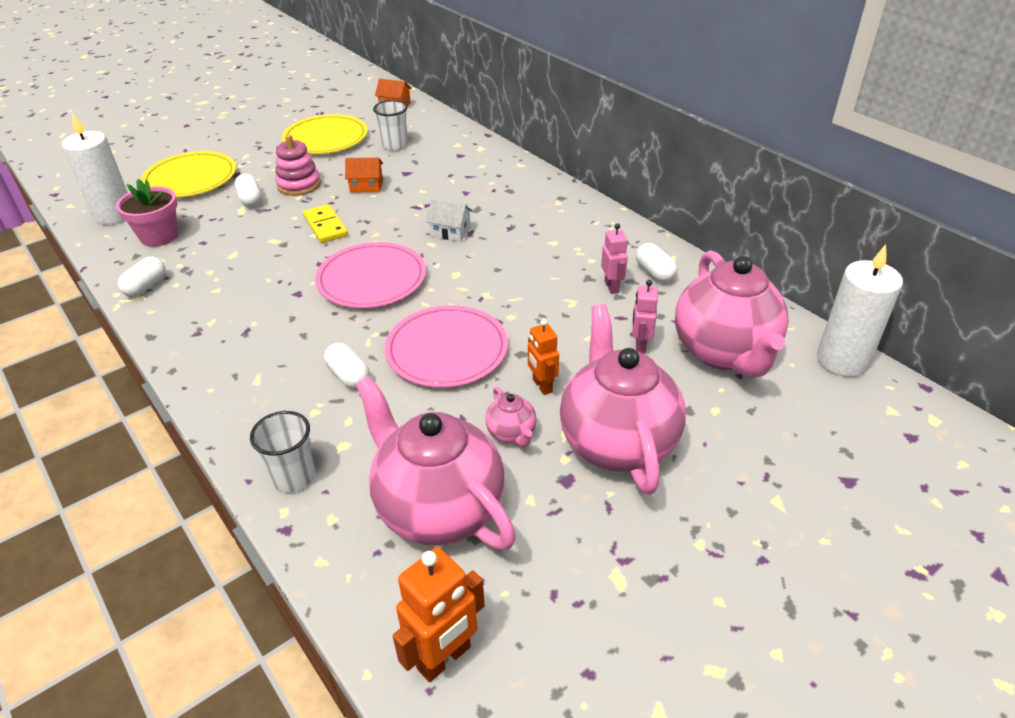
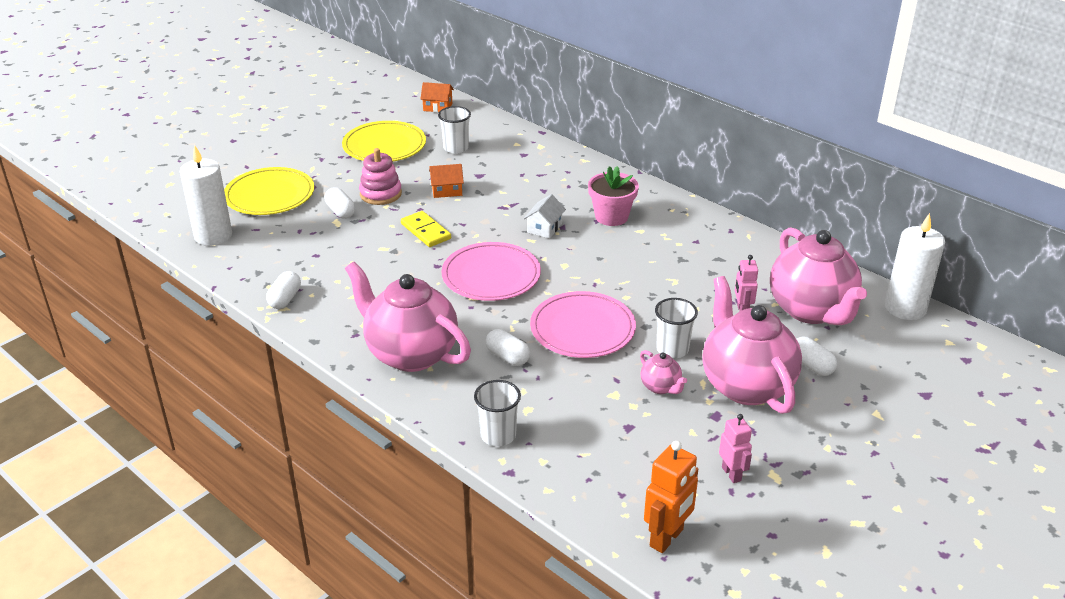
camera: 10 degrees left, 5 degrees down
(159, 236) = (270, 253): pink flower pot -> pink flower pot (611, 217)
(438, 509) = (623, 445): pink teapot -> pink teapot (410, 354)
(450, 232) = (544, 228): white house -> white house turned 75 degrees counterclockwise
(542, 386) = (672, 349): orange robot -> white cup
(612, 287) = (704, 265): pink robot -> pink robot (731, 474)
(654, 272) = (736, 250): white capsule -> white capsule (812, 365)

